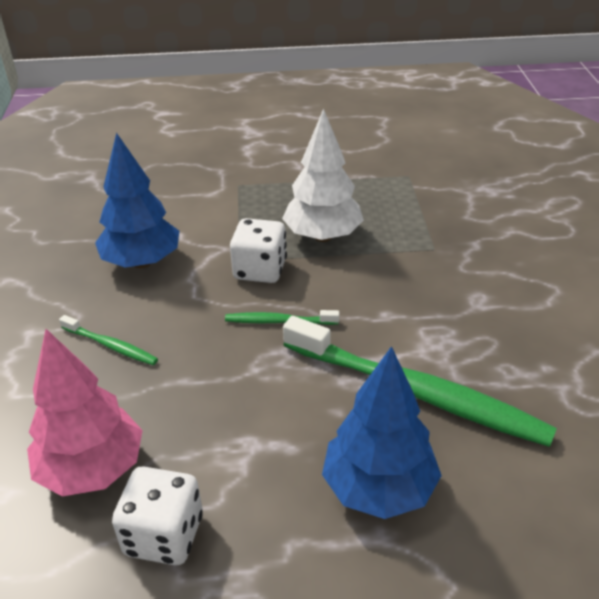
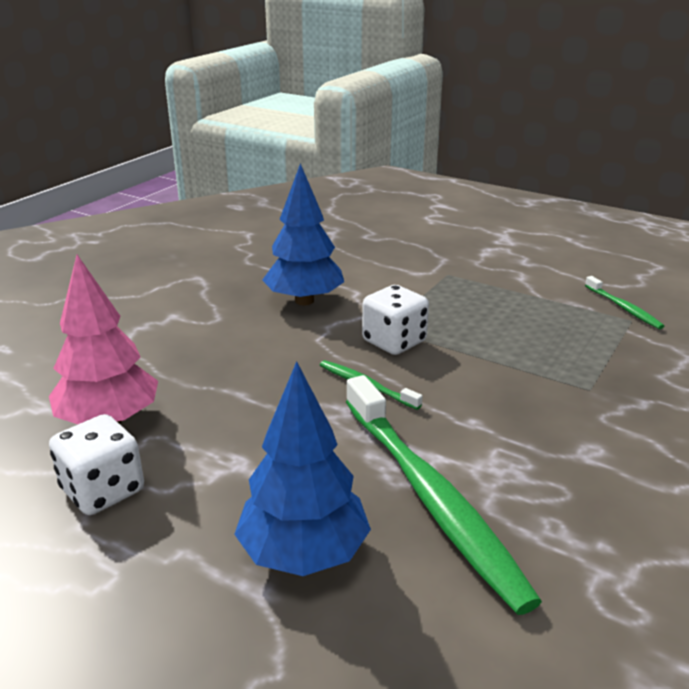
camera: 35 degrees right, 10 degrees down
(111, 346) = (216, 347): green toothbrush -> green toothbrush (623, 308)
(323, 236) = (482, 338): white tree -> none

